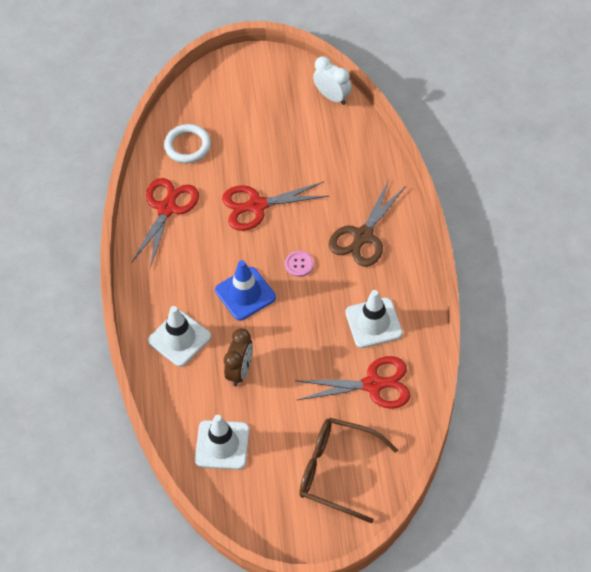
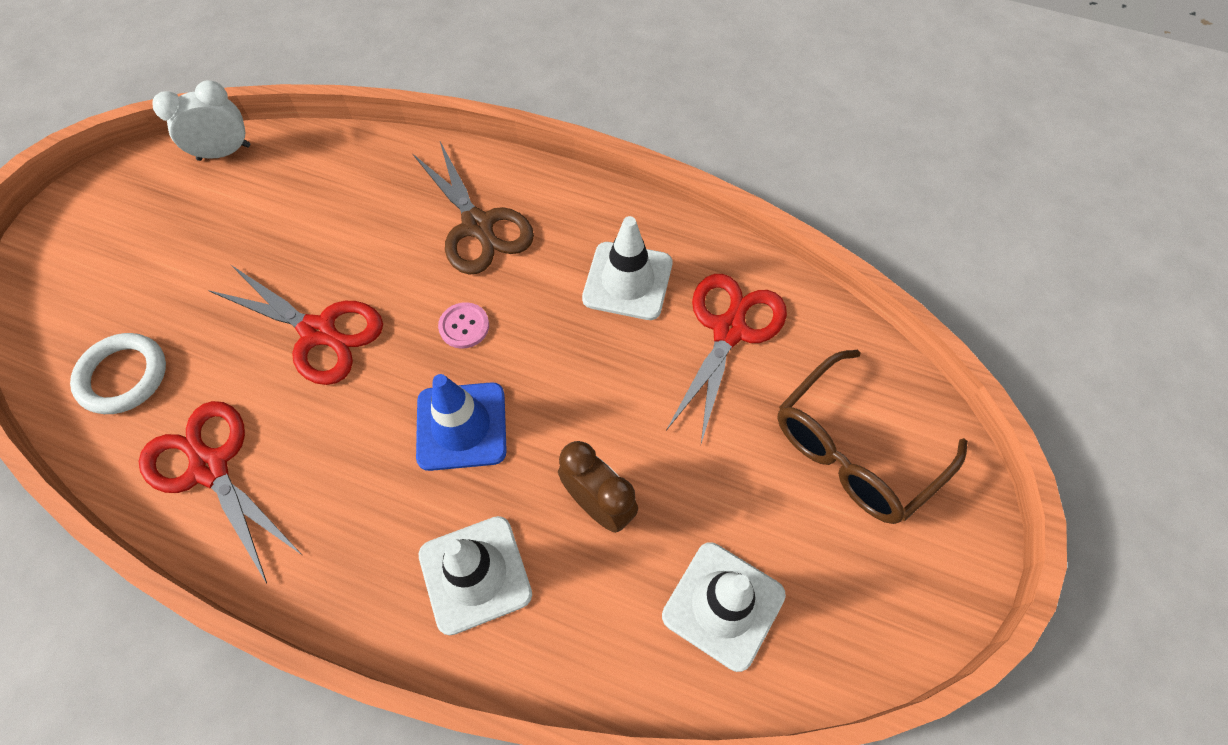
camera: 65 degrees left, 5 degrees up
(257, 206) = (318, 332): red scissors -> red scissors turned 75 degrees counterclockwise

